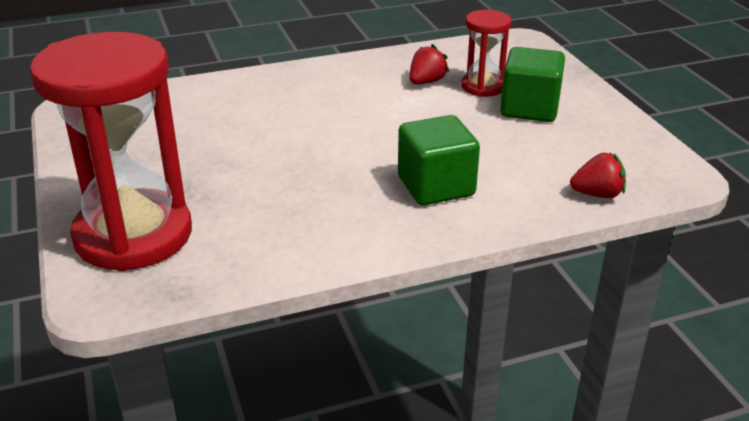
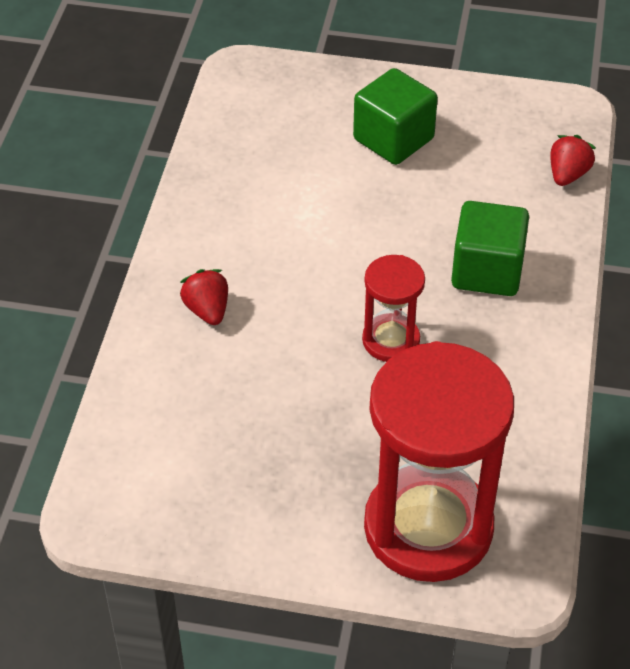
camera: 60 degrees left, 15 degrees up
(426, 82) = (280, 185): red strawberry -> red strawberry (207, 310)
(483, 87) = (324, 149): red hourglass -> red hourglass (391, 340)

